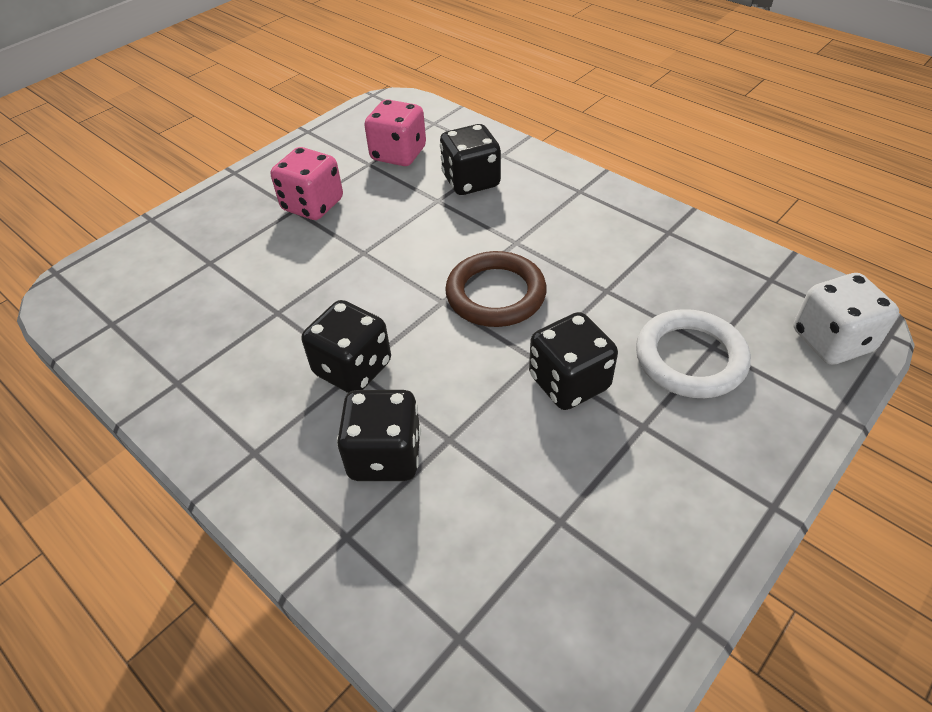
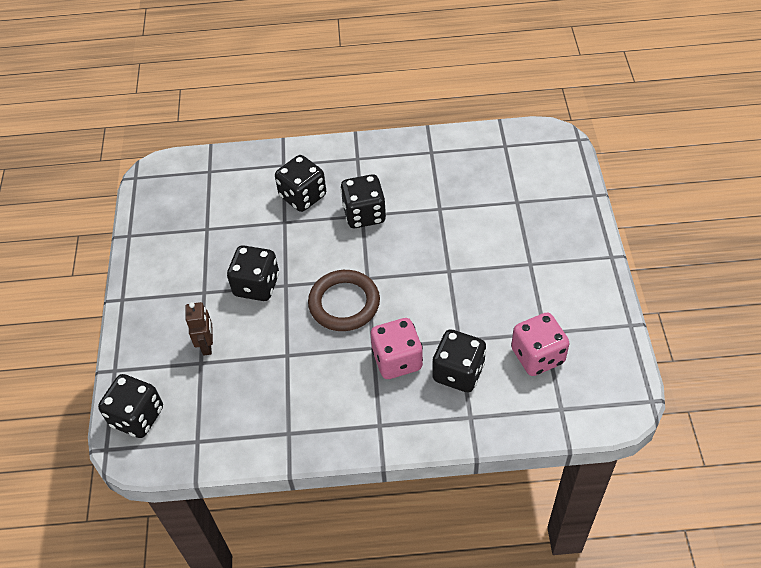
camera: 135 degrees right, 5 degrees up
(313, 205) = (524, 274): pink dice -> pink dice (397, 360)
(690, 358) = (207, 345): white ring -> brown robot
(831, 341) = (137, 417): white dice -> black dice

